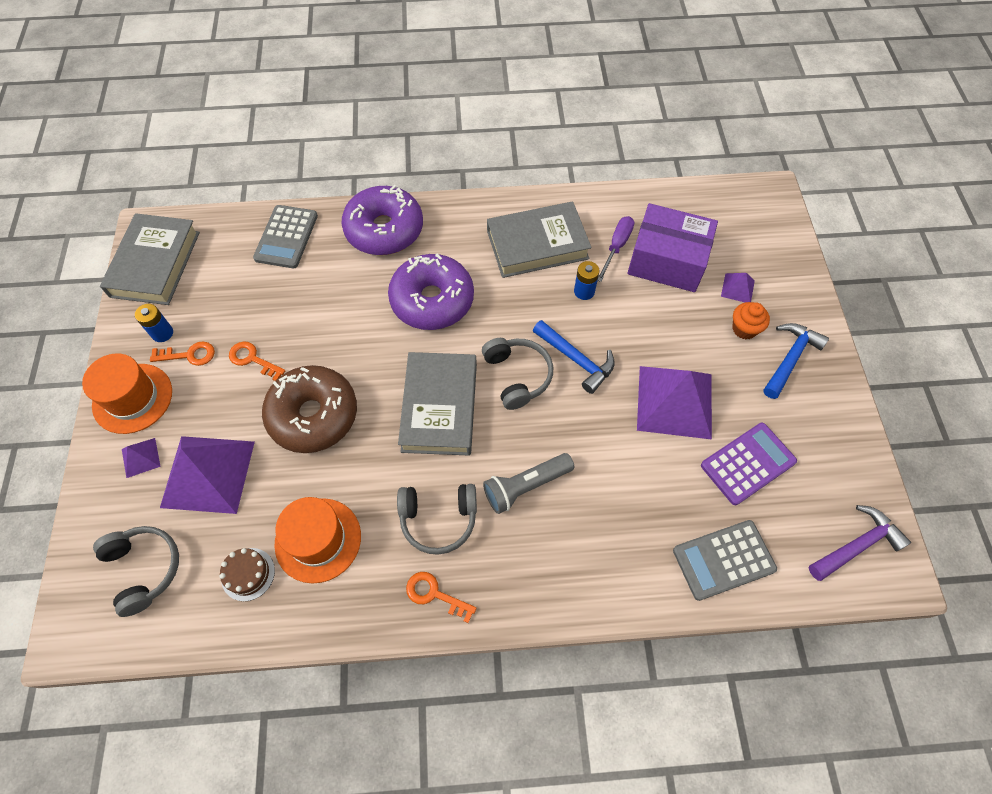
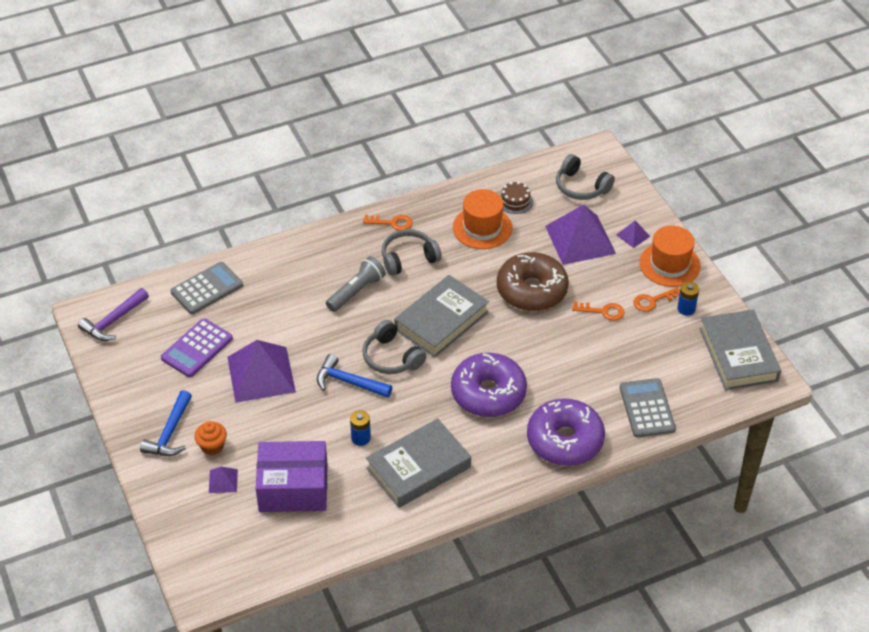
camera: 160 degrees right, 15 degrees down
(440, 407) = (441, 320): grey book -> grey book turned 60 degrees clockwise
(616, 246) = (344, 488): purple screwdriver -> none

